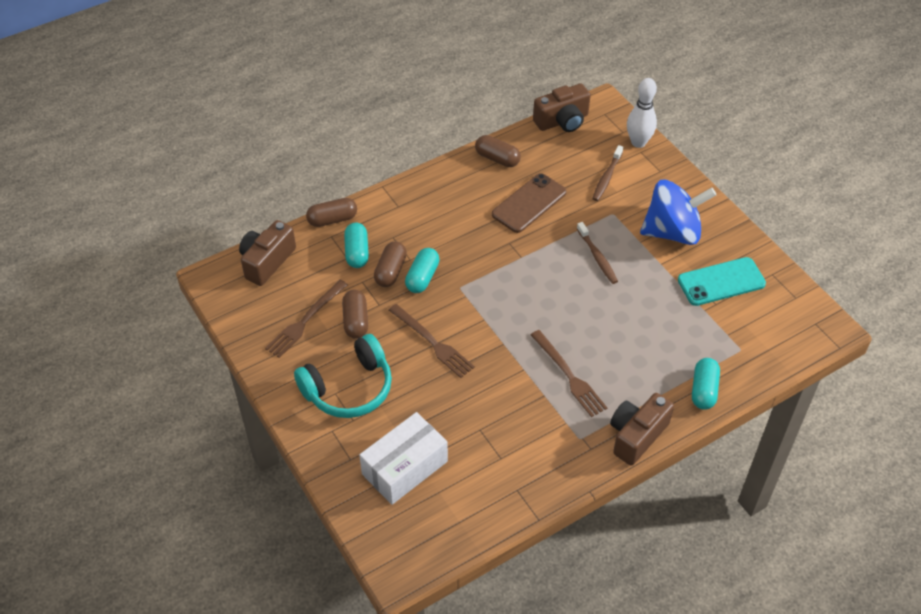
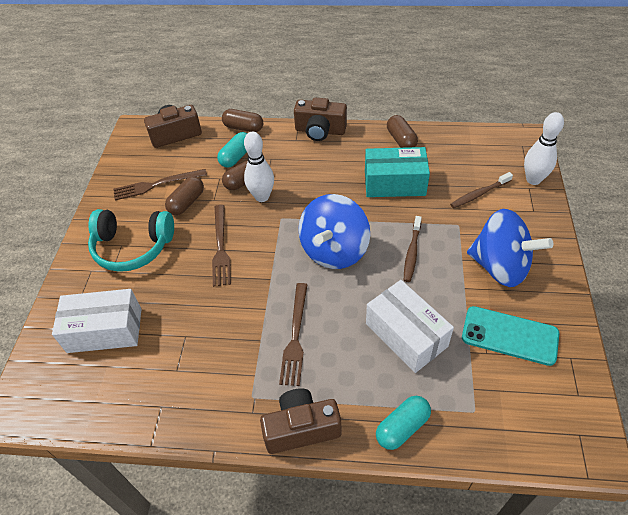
camera: 40 degrees right, 0 degrees up
(422, 277) = (262, 197): turquoise capsule -> white bowling pin
(529, 203) = (394, 183): brown phone -> turquoise box
(533, 290) = (334, 250): none -> blue spinning top
(562, 121) = (480, 136): brown camera -> brown camera (320, 131)
(650, 324) = (406, 335): none -> white box

